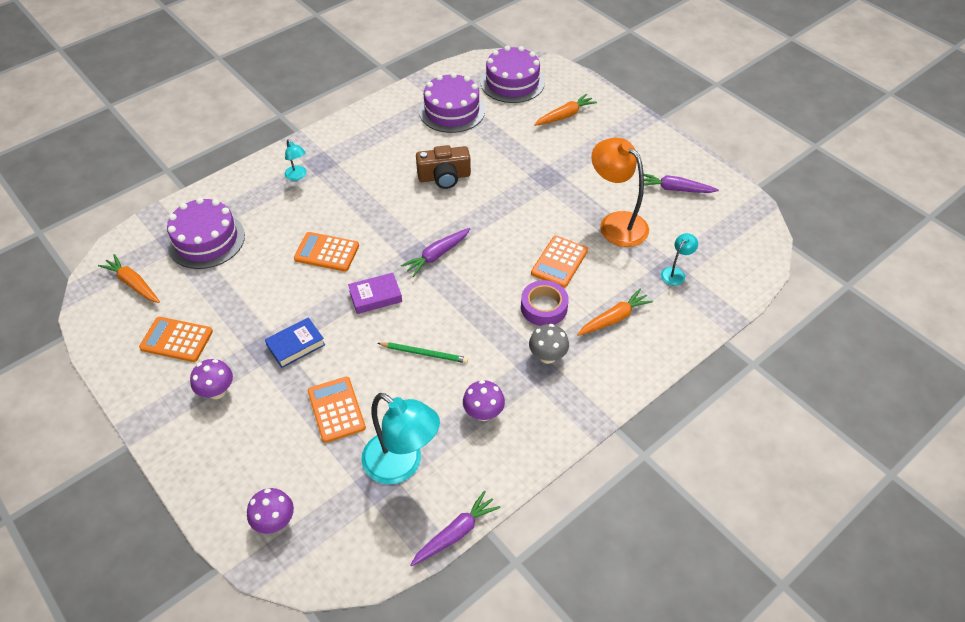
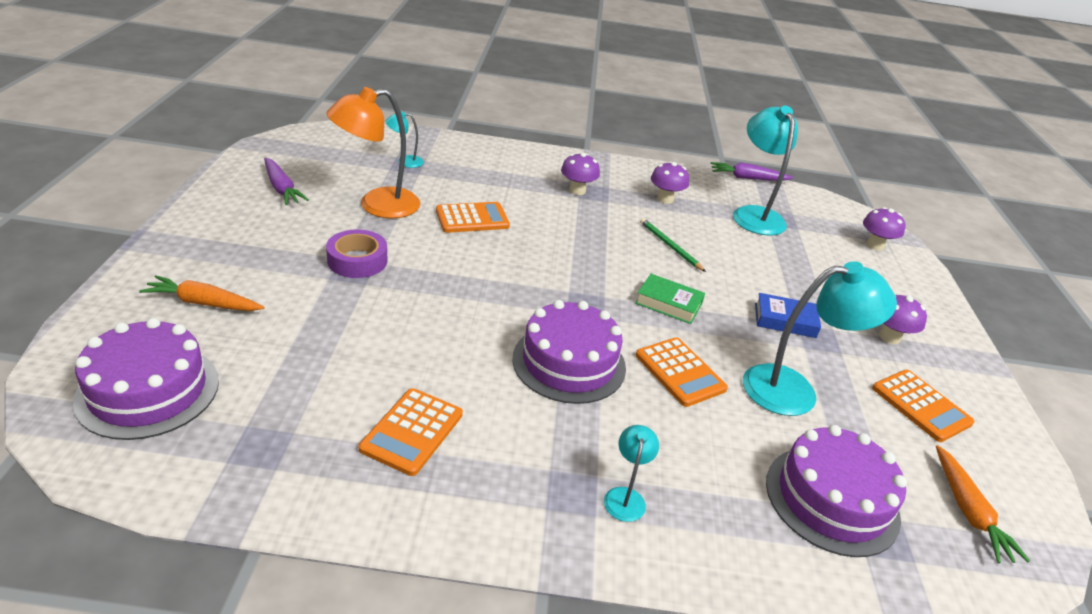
camera: 140 degrees left, 15 degrees down
(258, 291) = (794, 390): none -> turquoise lamp
(336, 409) = (780, 263): orange calculator -> orange calculator (412, 431)
(375, 296) = (668, 303): purple book -> green book
(437, 255) = (567, 291): purple carrot -> none
(444, 177) = (448, 348): brown camera -> none
(452, 110) = (293, 419): purple cake -> purple cake (569, 362)
(544, 307) = (534, 208): purple tape -> purple tape (357, 261)
(547, 356) = (577, 190): grey mushroom -> purple mushroom
(614, 318) = (496, 174): orange carrot -> none
(616, 223) = (377, 205): orange lamp -> orange lamp turned 60 degrees clockwise

